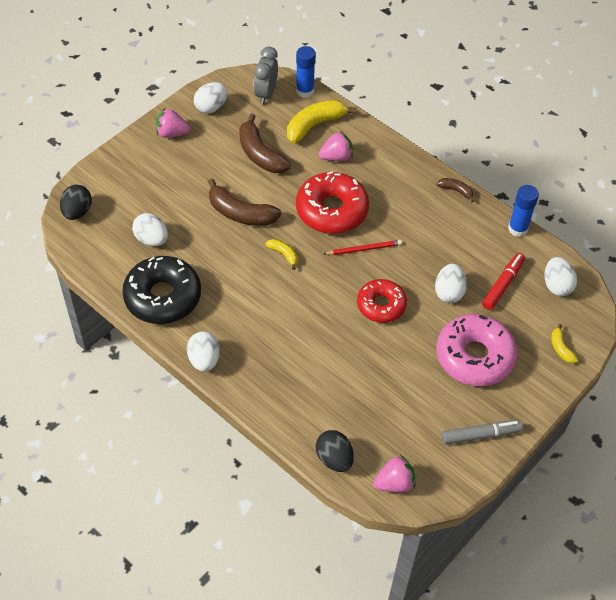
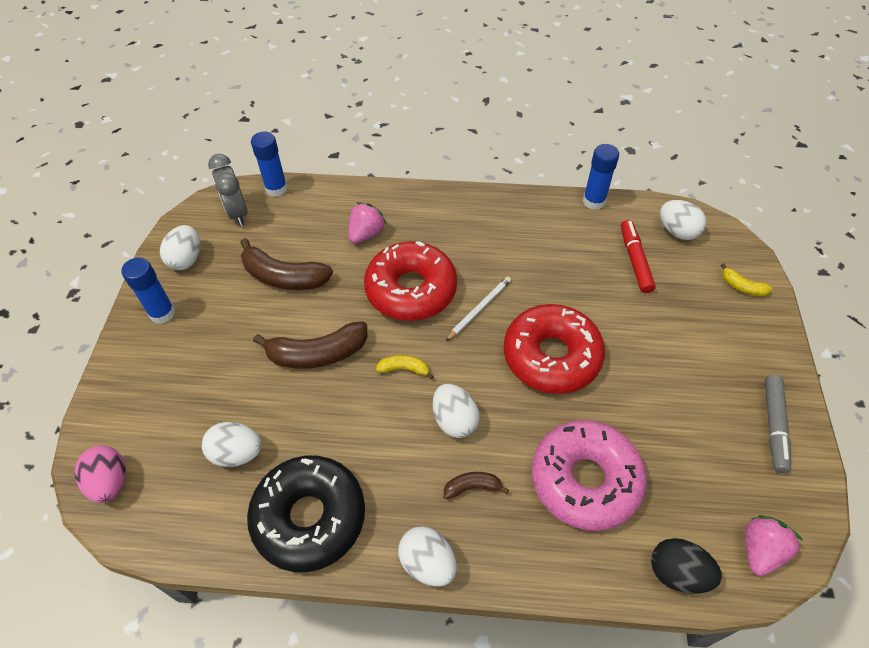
camera: 35 degrees left, 0 degrees up
(77, 212) = (110, 482): black egg -> pink egg
(172, 133) = (162, 313): pink strawberry -> blue glue stick
(314, 125) = (316, 216): yellow banana -> none
(364, 249) = (479, 309): red pencil -> white pencil
(381, 305) = (551, 356): red donut -> red donut, size x1.56
(449, 292) = (598, 299): white egg -> white egg (454, 420)
(456, 191) = (507, 199): brown banana -> brown banana (472, 487)
(474, 357) = (684, 348): pink donut -> pink donut (585, 480)
(481, 435) = (774, 426): grey marker -> grey marker turned 150 degrees clockwise

